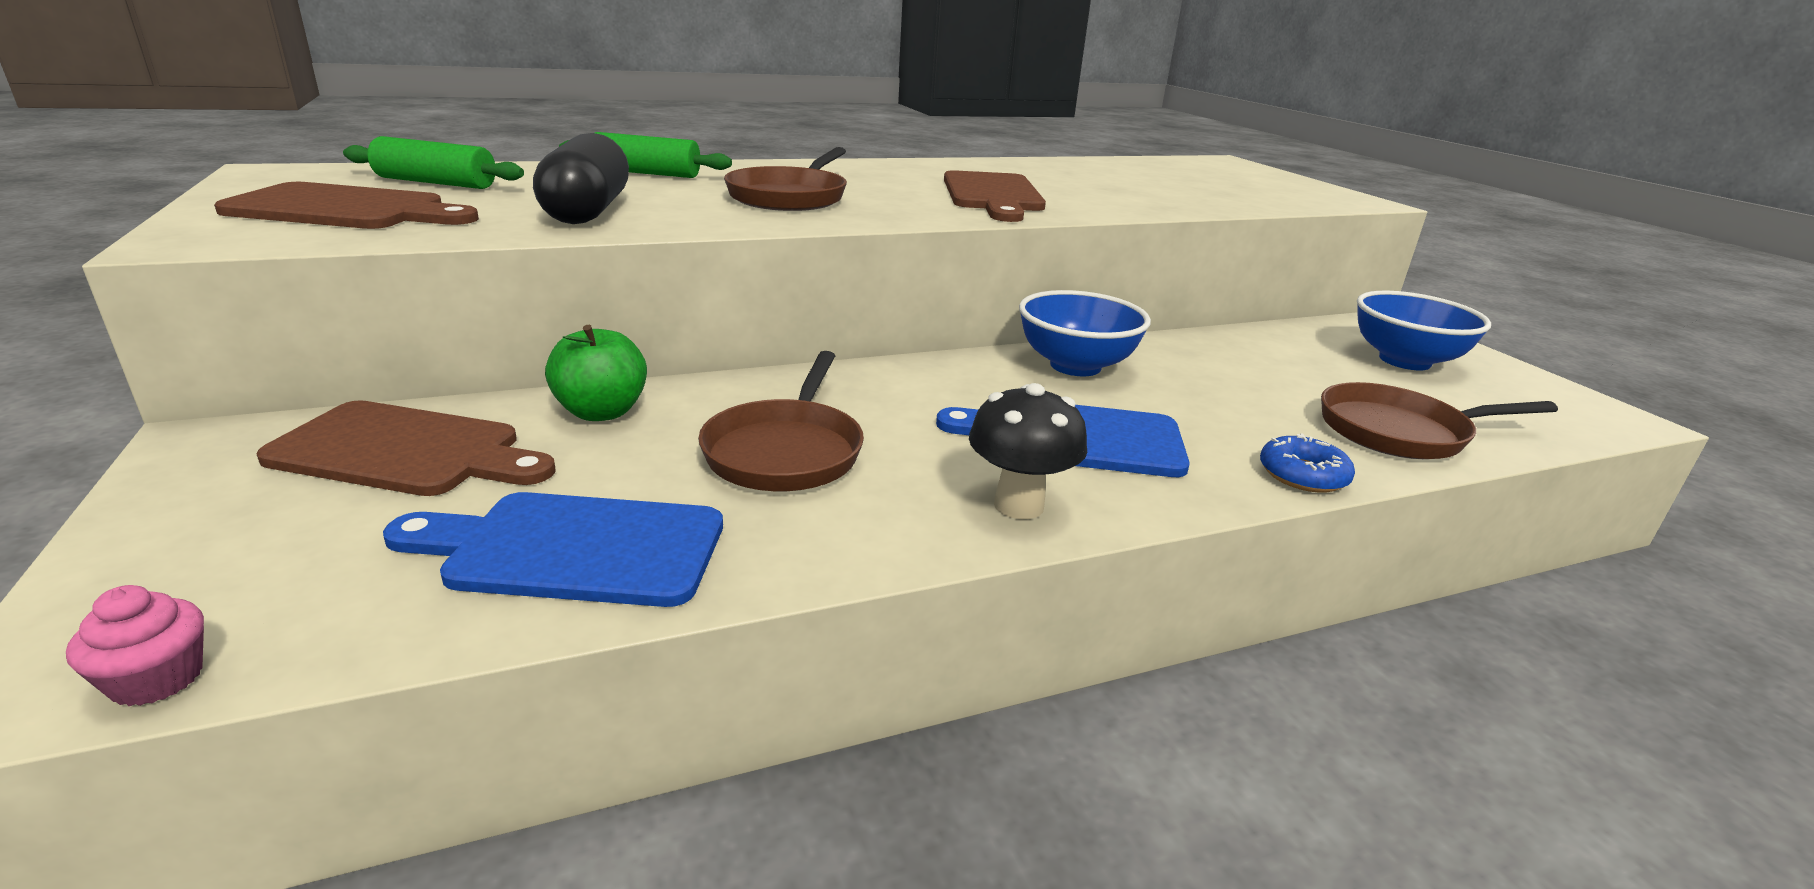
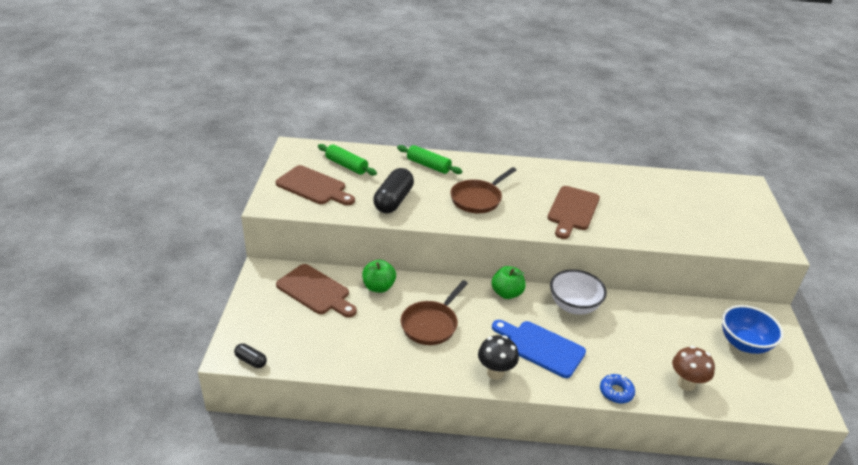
camera: 25 degrees right, 10 degrees up
(157, 679) = (251, 361): pink cupcake -> black capsule
(574, 548) = (352, 348): blue cutting board -> none
(925, 371) = (507, 293): none -> green apple
(1075, 366) = (573, 306): blue bowl -> white bowl
(1400, 432) = (686, 384): brown pan -> brown mushroom

